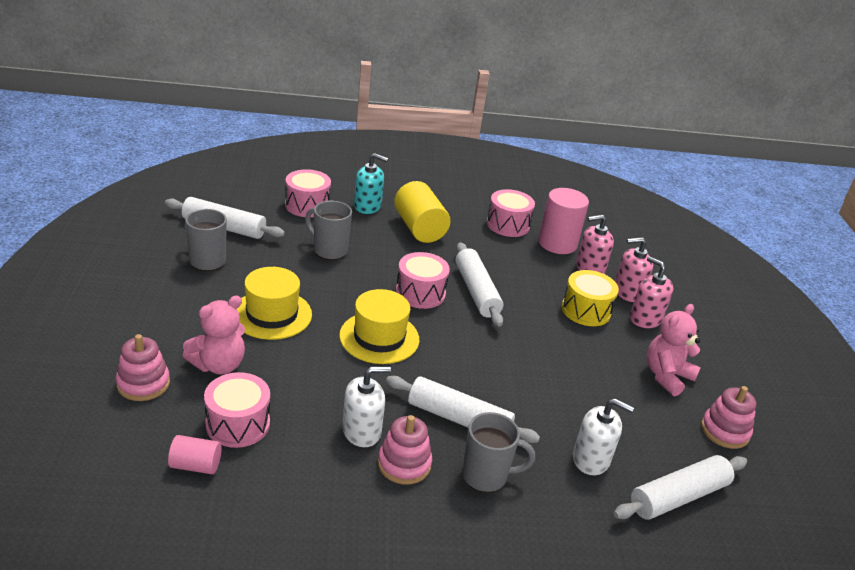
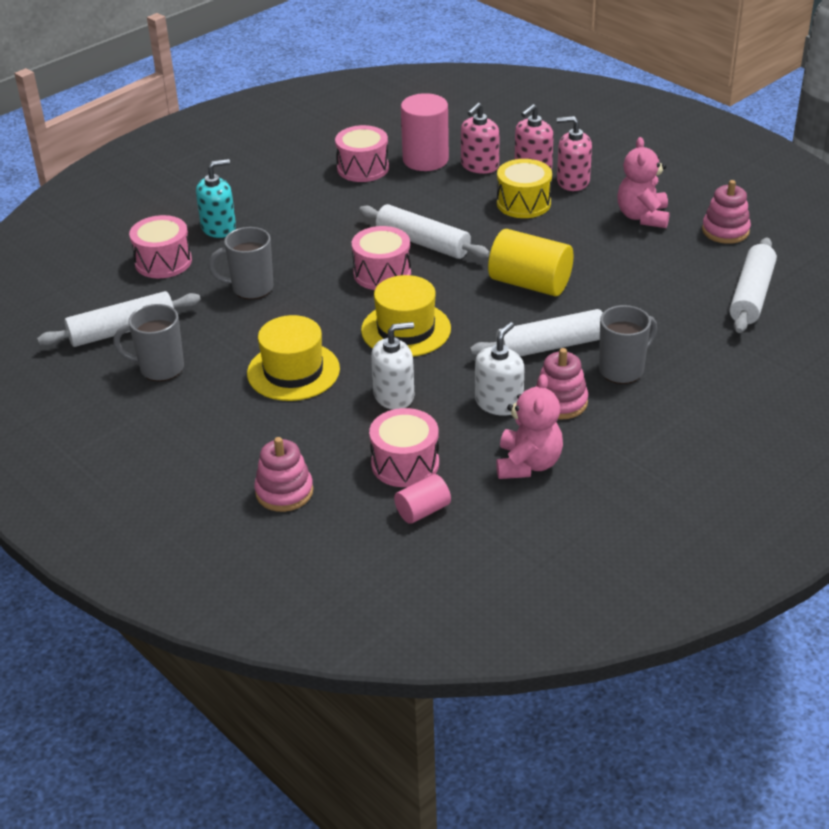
camera: 35 degrees left, 5 degrees up
(218, 365) = (318, 437): pink teddy bear -> pink teddy bear (528, 464)
(419, 228) = (295, 219): yellow cylinder -> yellow cylinder (530, 283)
(591, 459) = (671, 310): white soap dispenser -> white soap dispenser (394, 395)

